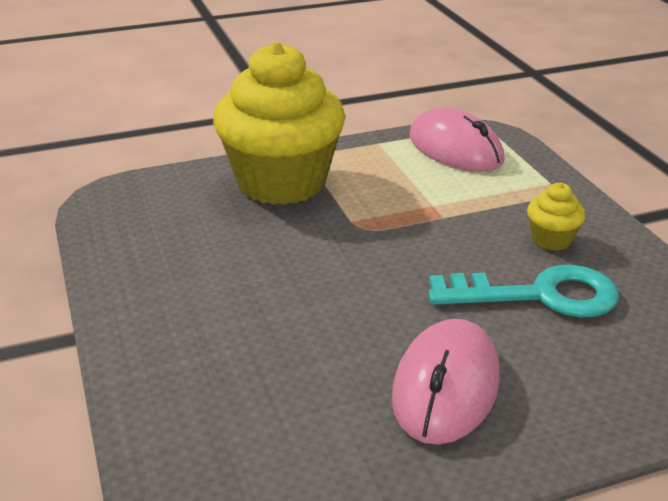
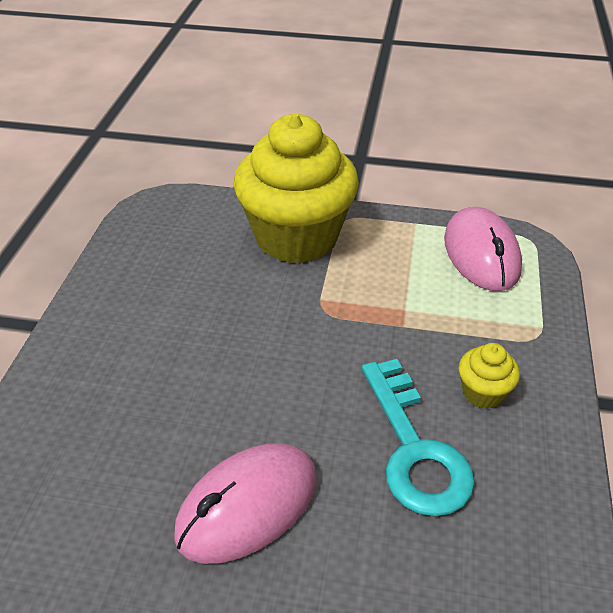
camera: 30 degrees right, 10 degrees up
(539, 295) = (415, 449): turquoise key -> turquoise key turned 45 degrees clockwise

